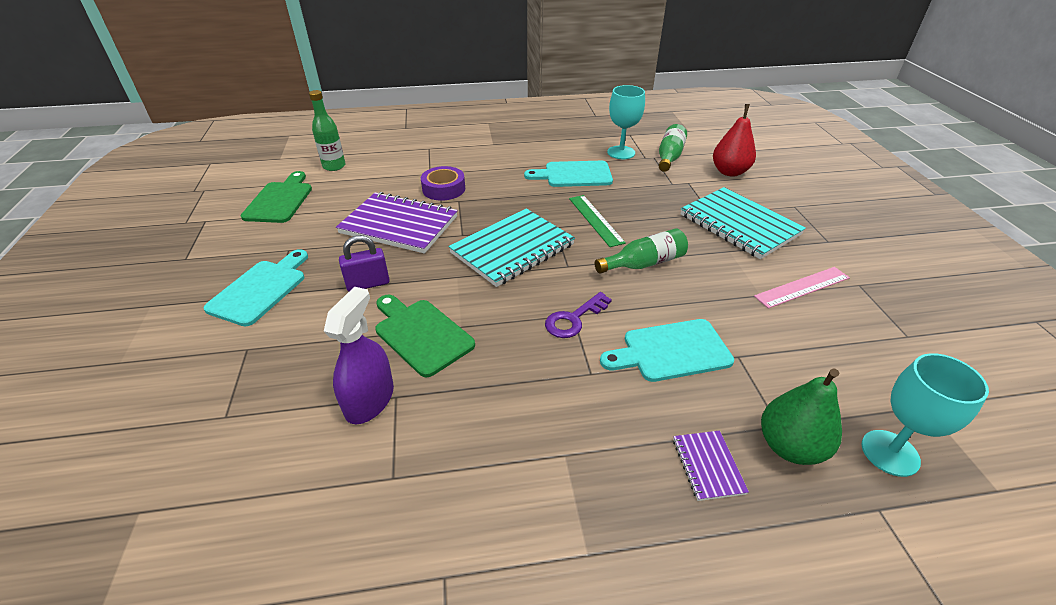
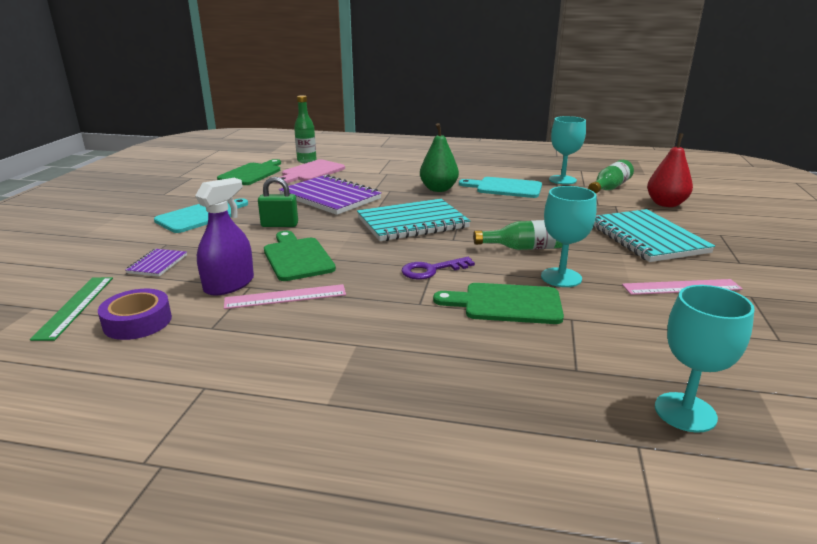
camera: 20 degrees right, 15 degrees down
(351, 185) = (311, 172): none -> pink cutting board
(368, 284) = (279, 225): purple padlock -> green padlock
(443, 189) = (383, 182): purple tape -> purple tape (137, 322)
(447, 402) = (285, 297): none -> pink ruler
(596, 220) = (502, 216): green ruler -> green ruler (75, 306)
(671, 351) = (506, 304): turquoise cutting board -> green cutting board
(698, 299) = (561, 277): none -> turquoise goblet
(708, 466) = (481, 378): purple notebook -> purple notebook (157, 264)
(790, 446) = (575, 384): green pear -> green pear (438, 189)

